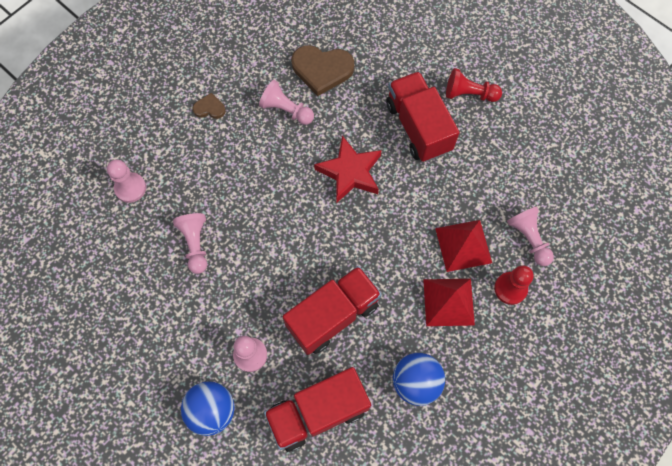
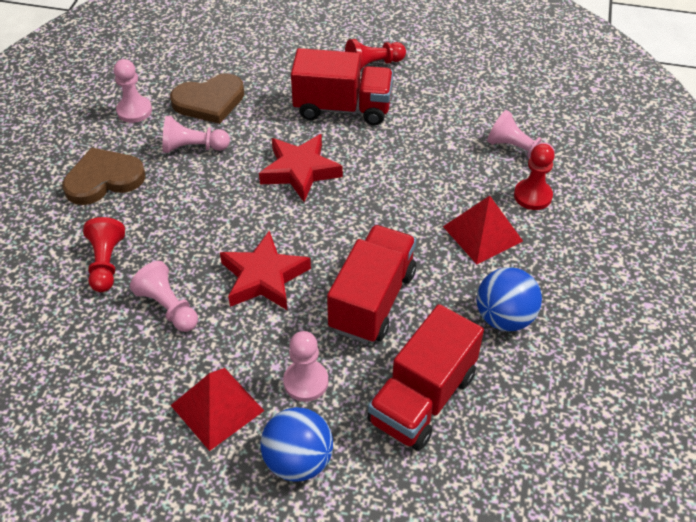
camera: 30 degrees left, 20 degrees down
(130, 188) = (52, 289): pink pawn -> pink pawn (134, 111)
(174, 185) = (106, 263): none -> red pawn
(209, 108) = (104, 179): brown heart -> brown heart, size x1.98
(271, 254) = (264, 277): none -> red star
(418, 127) = (342, 108): red truck -> red truck turned 150 degrees clockwise
(463, 245) = (460, 181): red pyramid -> red pyramid (217, 408)

